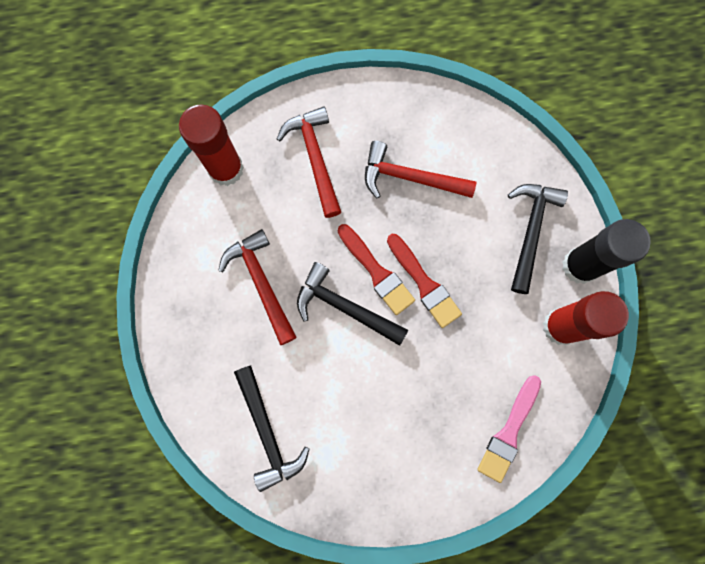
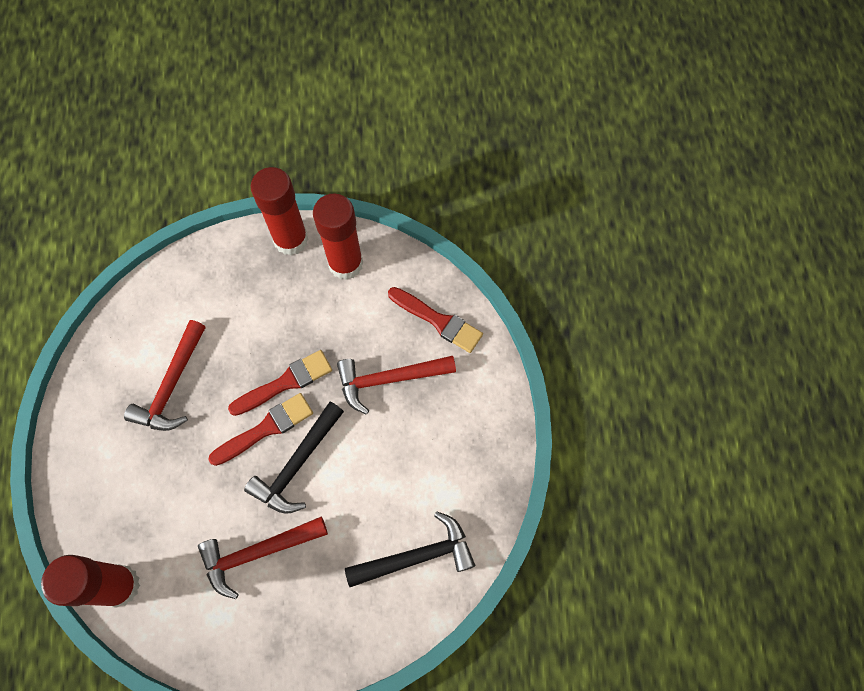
camera: 85 degrees left, 10 degrees down
(315, 158) = (128, 483): red hammer -> red hammer (389, 379)
(509, 432) = (438, 321): pink brush -> red brush
(530, 230) = (249, 278): black hammer -> none
(580, 266) = (291, 240): black glue stick -> red glue stick

